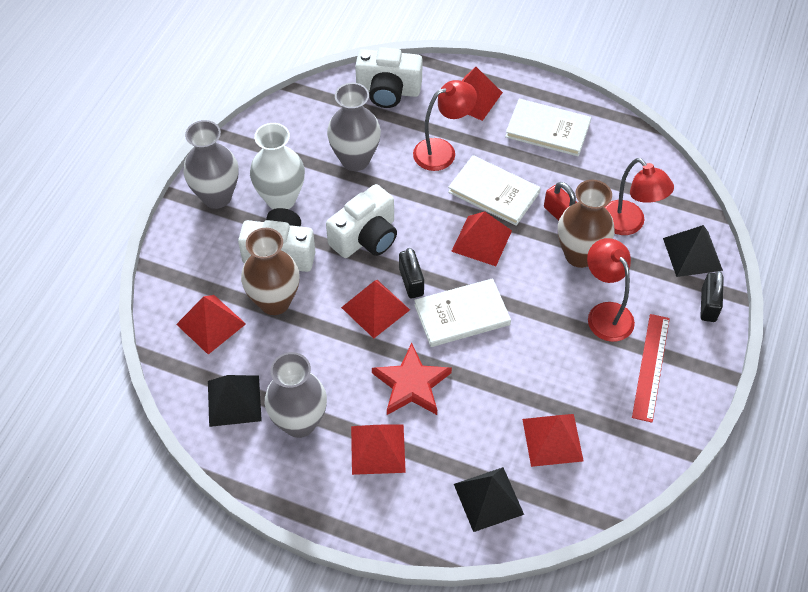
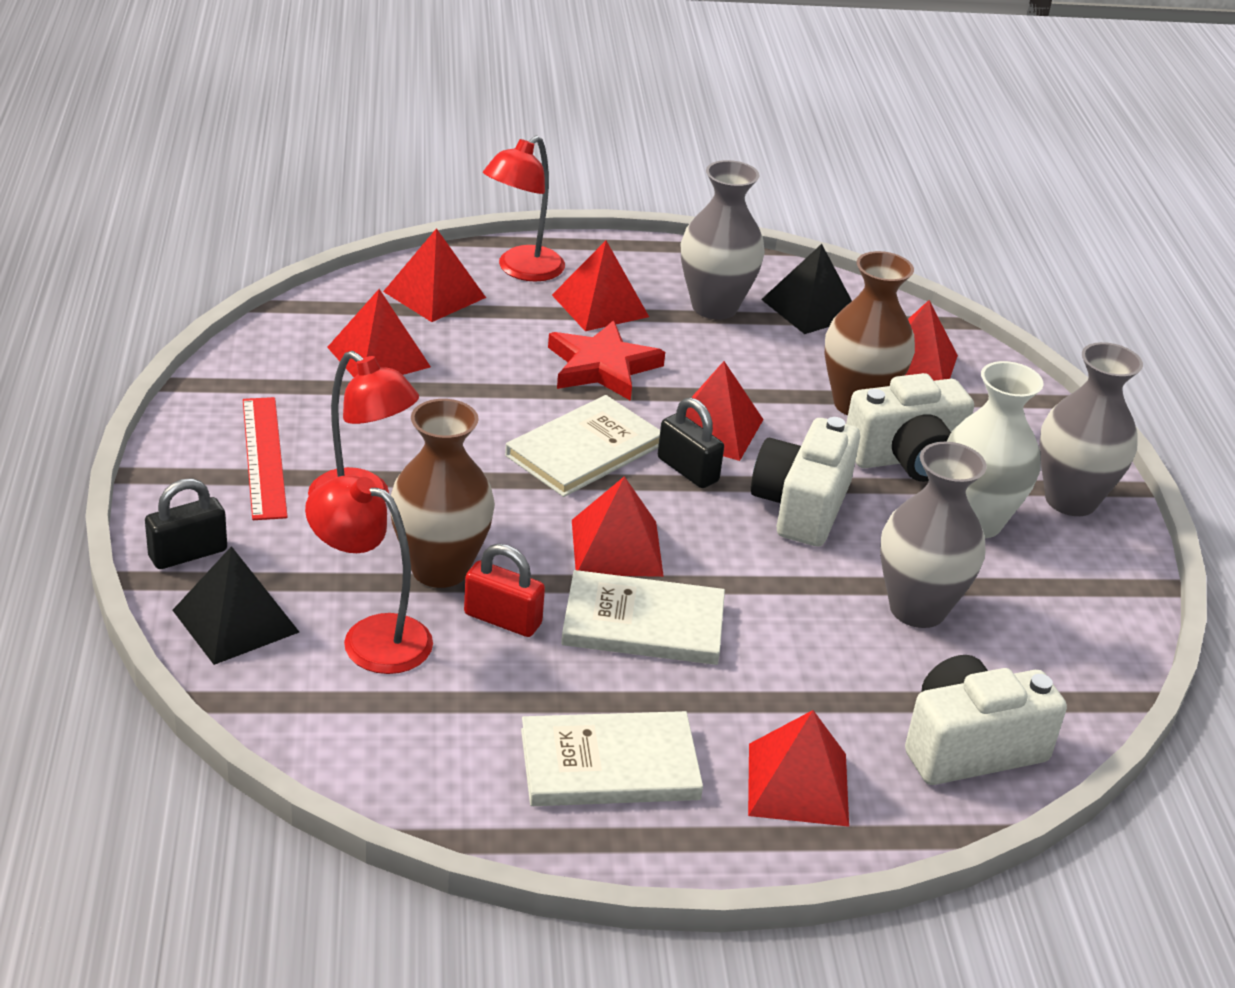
camera: 150 degrees right, 20 degrees down
(442, 151) = (781, 665): red lamp -> red lamp (522, 270)
(488, 499) = (434, 294): black pyramid -> red pyramid
(708, 305) = (188, 554): black padlock -> black padlock turned 75 degrees clockwise

